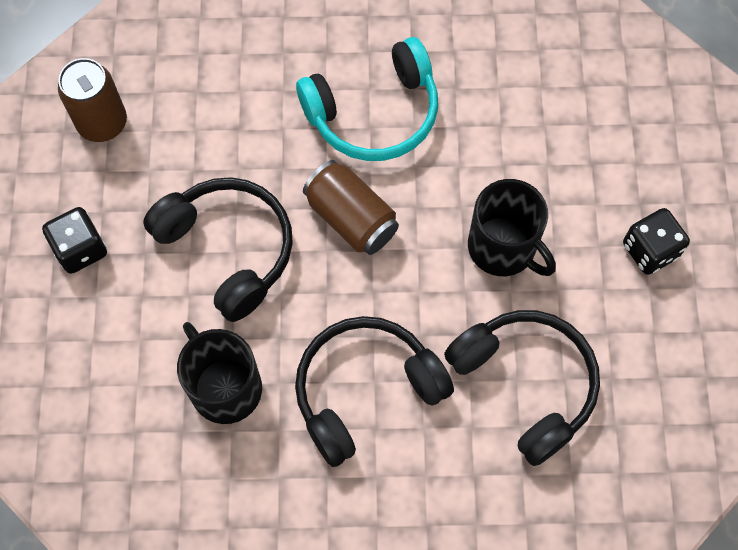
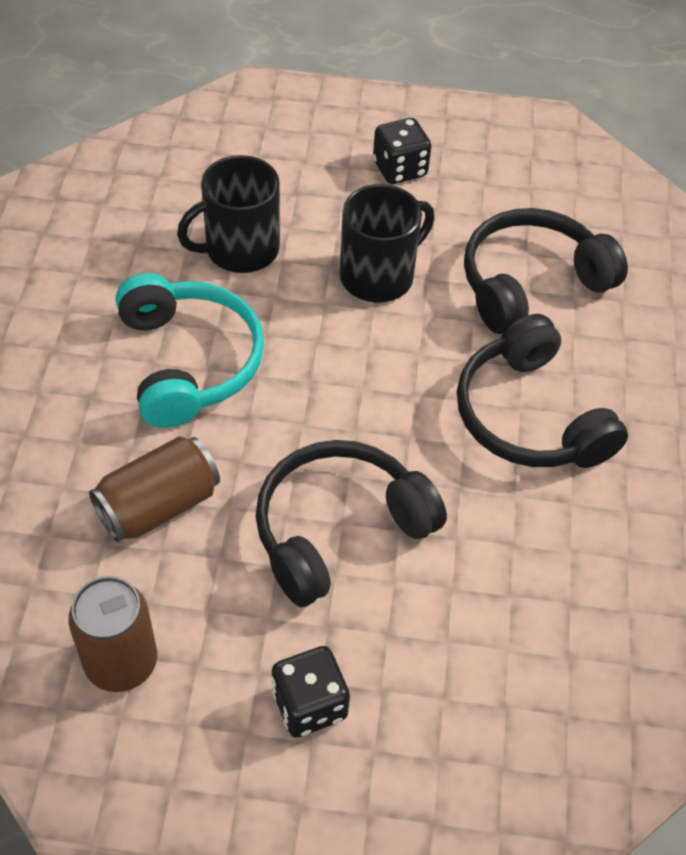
camera: 85 degrees left, 15 degrees down
(225, 387) = (517, 551): black mug -> black mug (240, 249)
(351, 218) = (320, 401): brown can -> brown can (158, 506)

